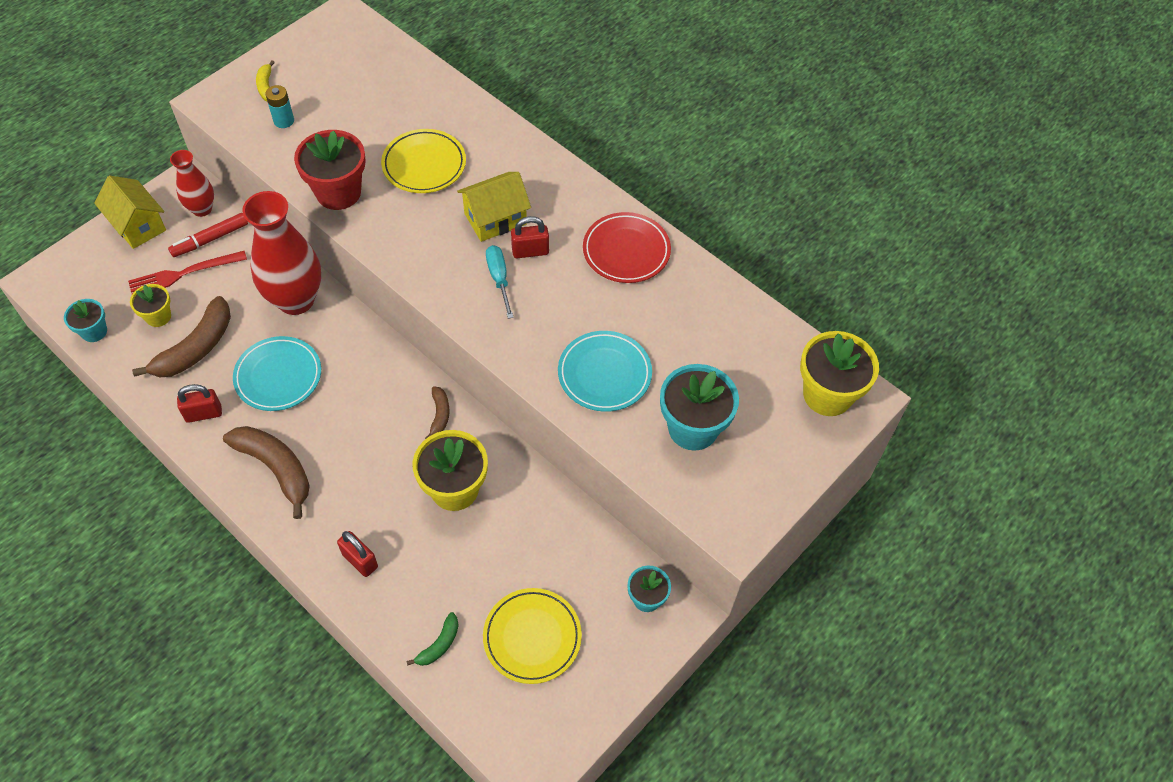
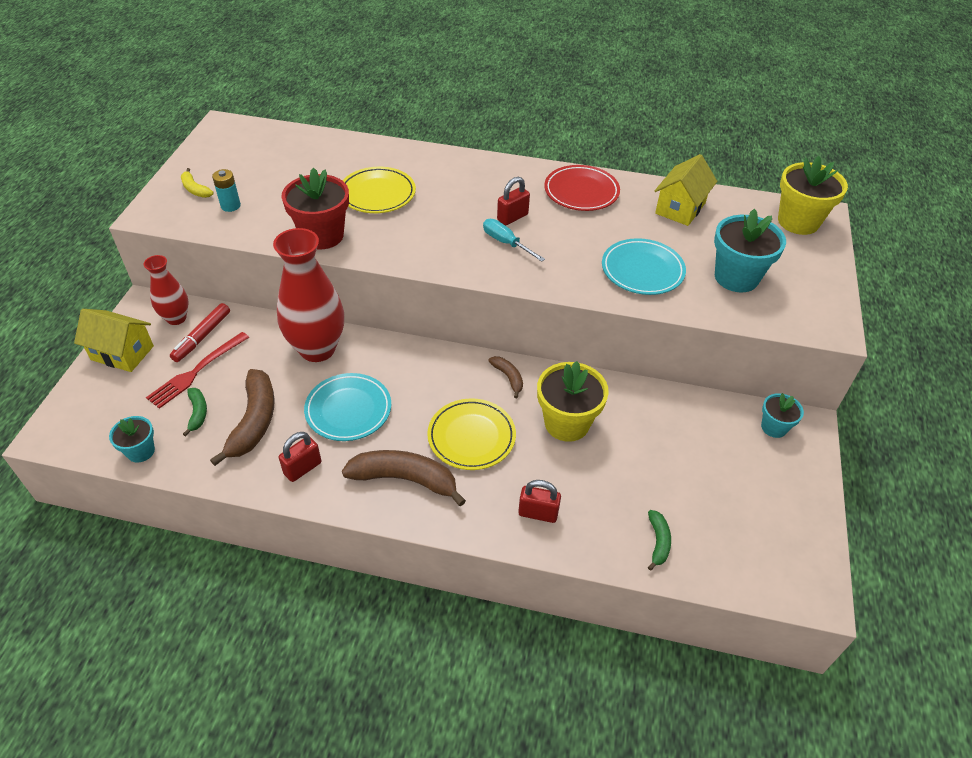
camera: 30 degrees left, 10 degrees down
(158, 316) = (197, 413): yellow flower pot -> green banana
(495, 219) = (466, 207): yellow house -> yellow house (680, 208)
(532, 637) = (721, 497): yellow plate -> yellow plate (471, 437)

